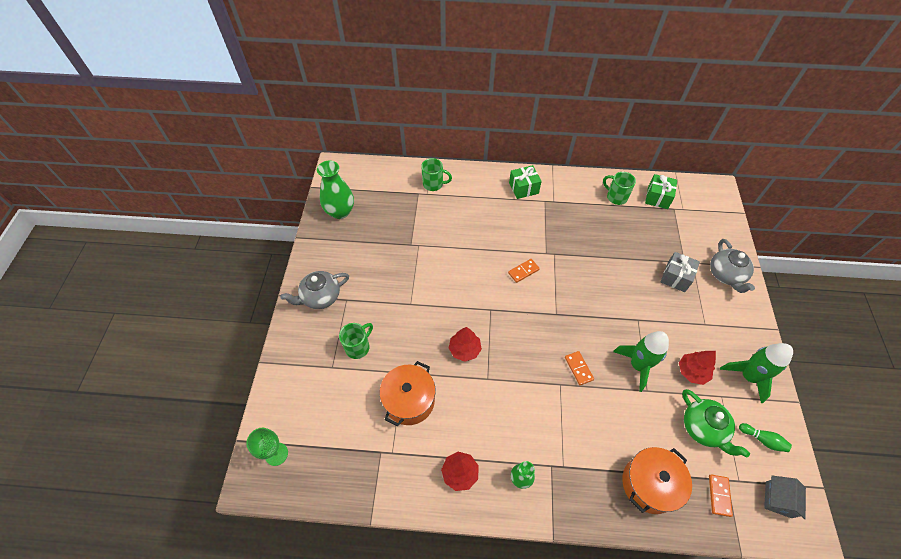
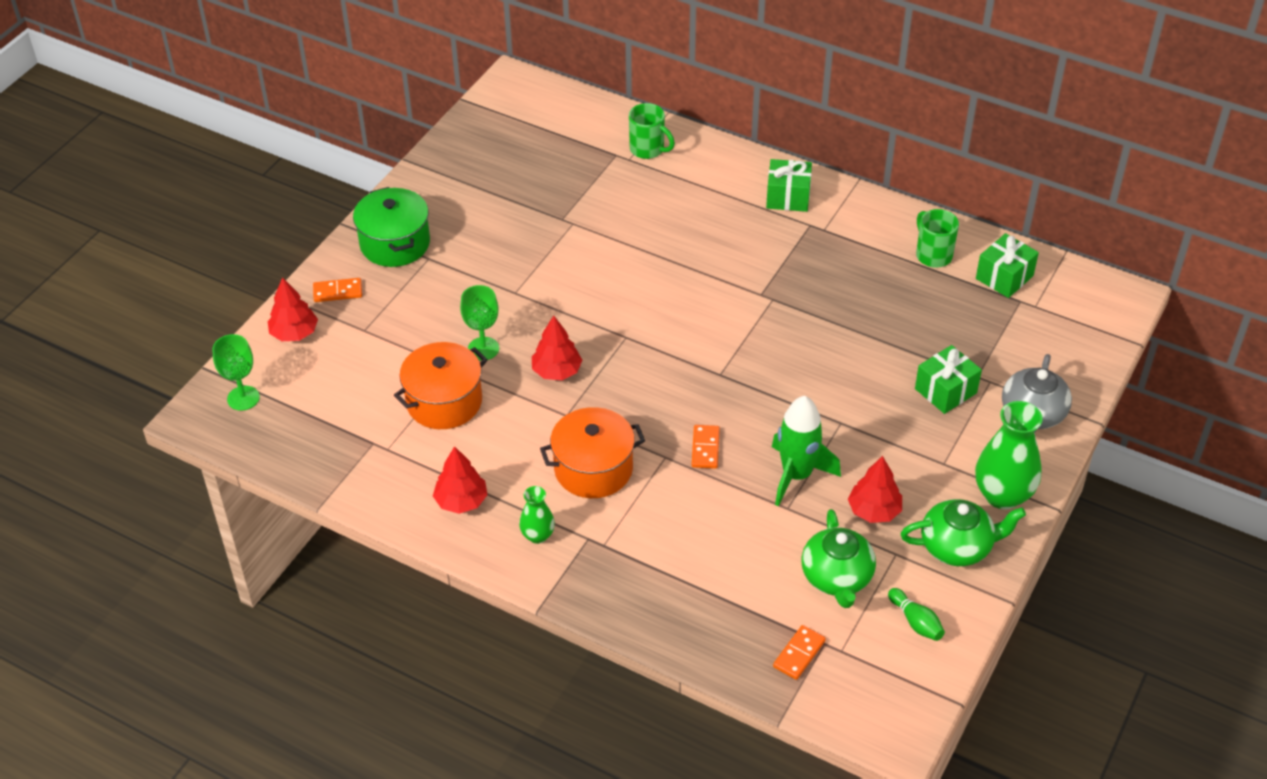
camera: 25 degrees right, 10 degrees down
(287, 388) = (294, 333): none -> red tree
(320, 297) = (395, 243): grey teapot -> green pot
(340, 212) = (484, 144): green vase -> green vase (1002, 495)
(358, 347) = (412, 319): green mug -> none
(413, 351) = (483, 349): none -> green goblet
(523, 271) = (708, 306): orange domino -> orange domino (338, 292)
(649, 484) = (709, 606): orange pot -> orange pot (593, 469)
(675, 277) = (945, 391): grey gift -> green gift
(748, 377) = (957, 546): green rocket -> green teapot
(778, 499) = (881, 690): grey house -> none

